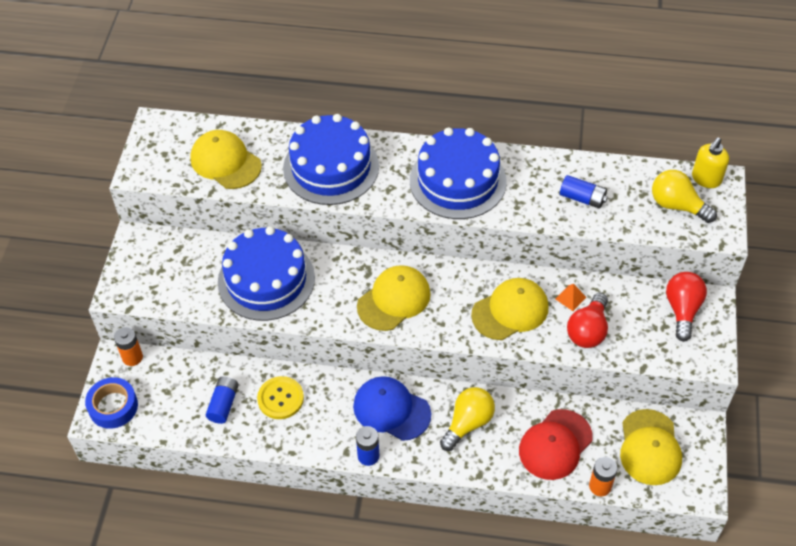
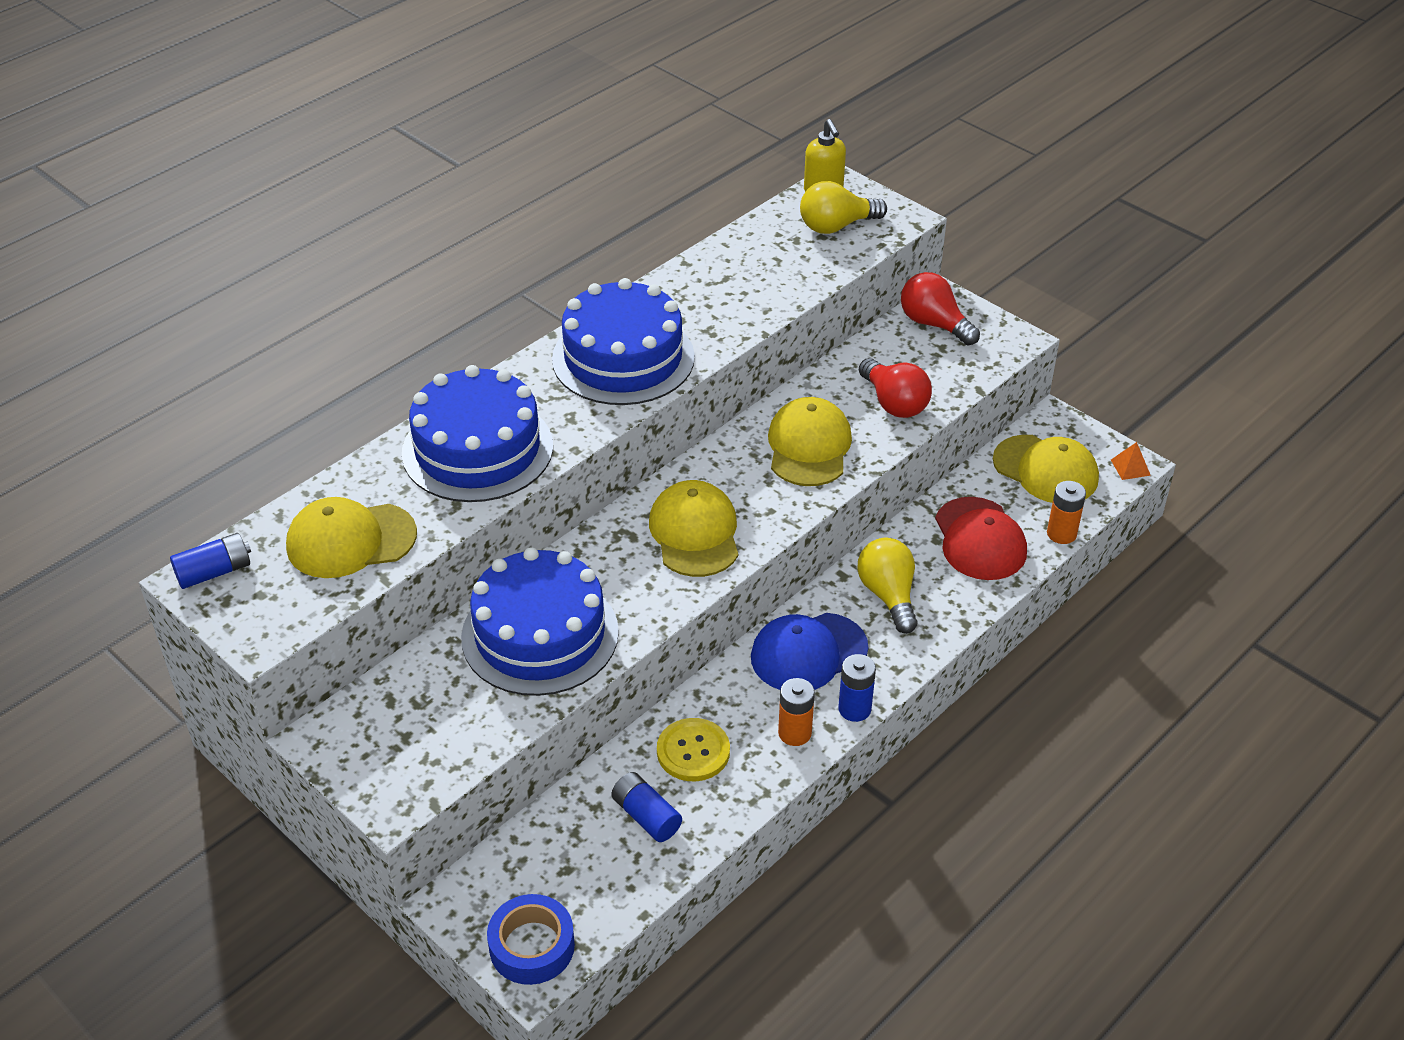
camera: 55 degrees left, 10 degrees down
(132, 357) = (470, 882): orange battery -> orange battery (794, 733)
(570, 298) = (838, 392): orange pyramid -> orange pyramid (1130, 467)
(582, 198) = (754, 282): blue battery -> blue battery (214, 572)

